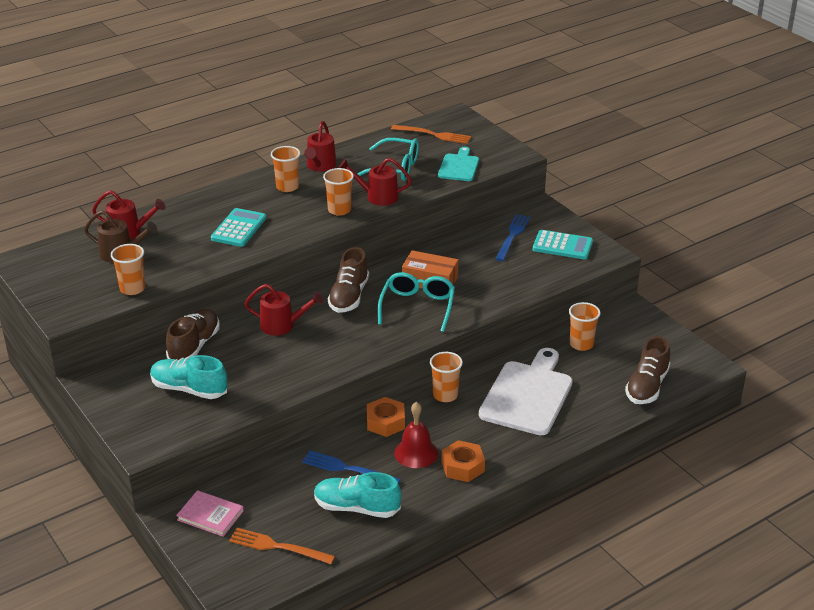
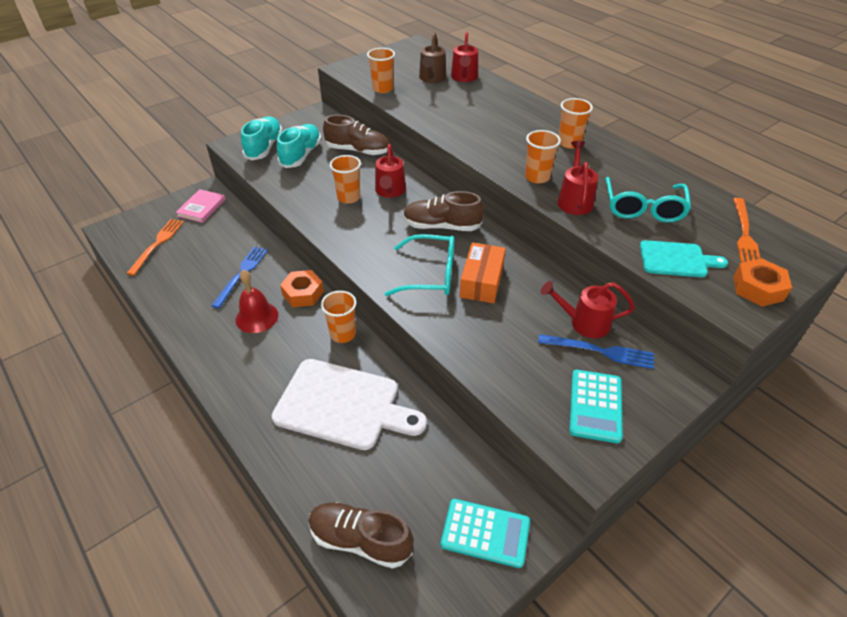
camera: 85 degrees right, 10 degrees up
(239, 228) = (484, 125): turquoise calculator -> turquoise calculator (485, 533)
(320, 166) = (620, 158): red watering can -> red watering can (584, 323)
(356, 508) = (191, 283): turquoise shoe -> turquoise shoe (264, 147)
(462, 466) = (231, 352): orange nut -> orange nut (758, 288)
(581, 344) = (445, 461): orange cup -> orange cup (348, 197)

